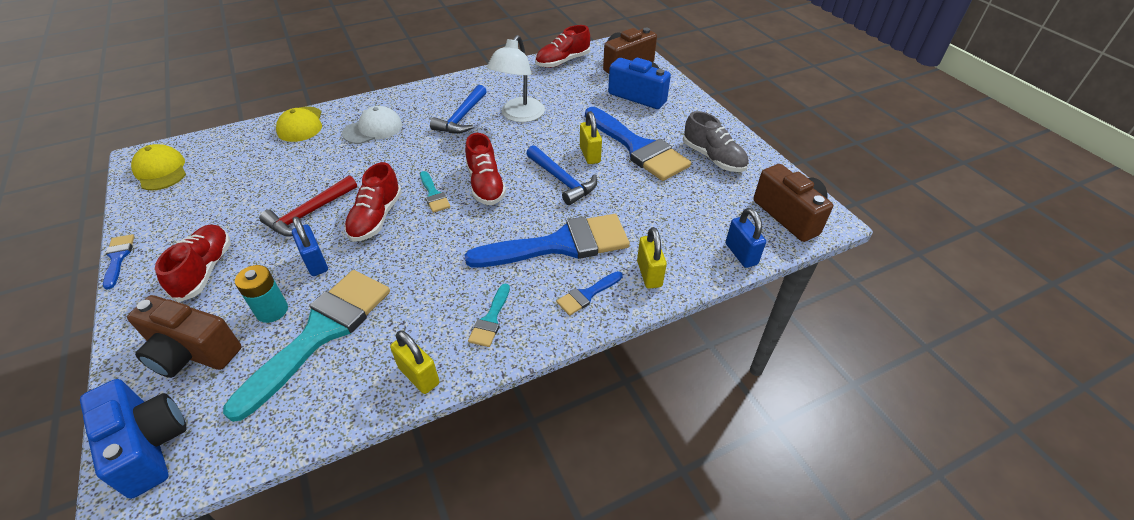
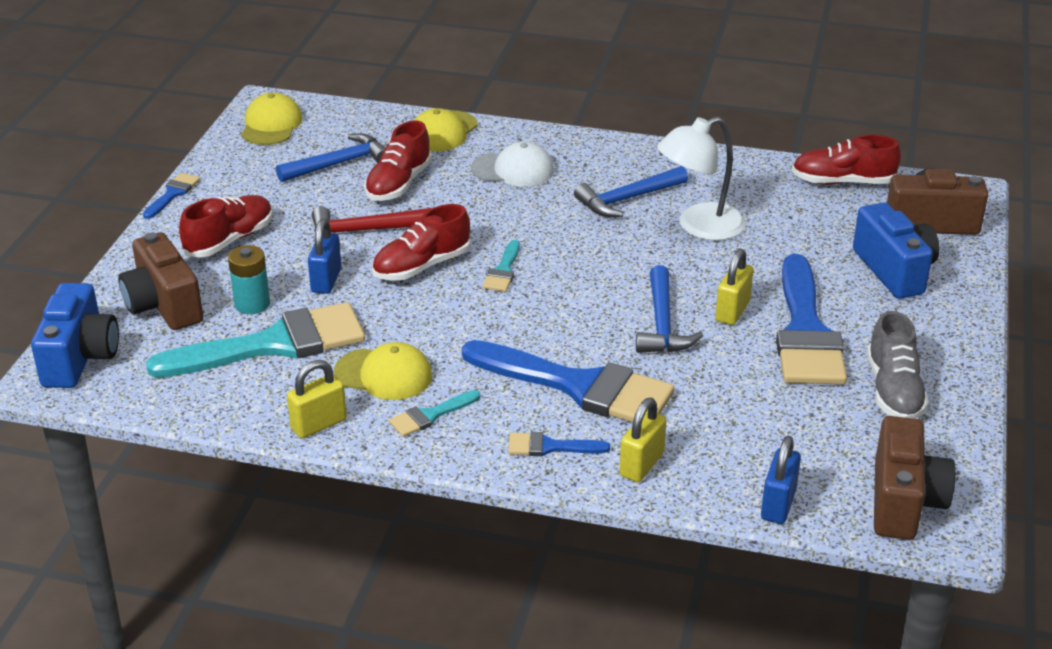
camera: 40 degrees right, 10 degrees down
(243, 176) = (339, 164): none -> blue hammer
(419, 376) = (319, 424): yellow padlock -> yellow padlock turned 60 degrees clockwise
(428, 308) = (384, 374): none -> yellow cap
(485, 185) = (569, 287): red shoe -> red shoe (398, 184)

